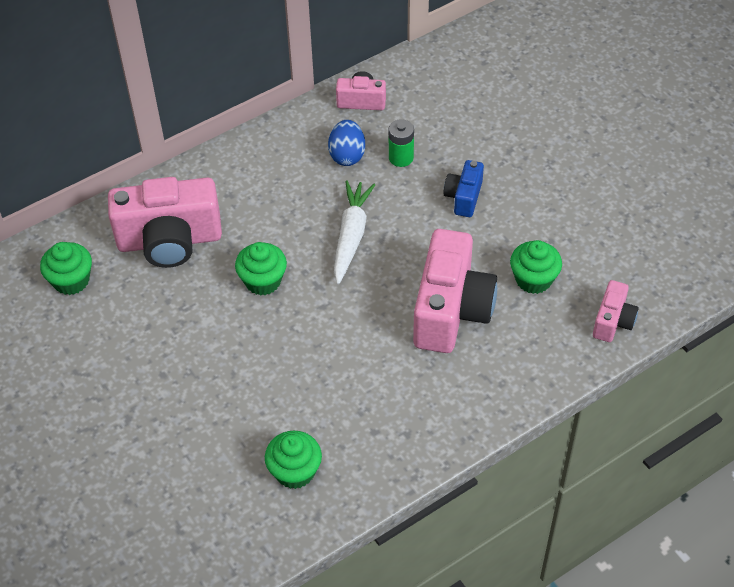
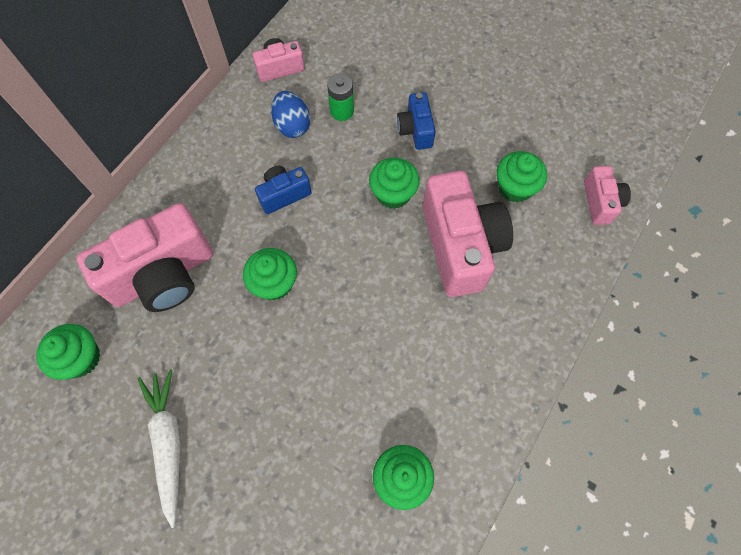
camera: 25 degrees left, 15 degrees up
(309, 211) = (284, 194): none -> blue camera
(351, 235) = (334, 204): white carrot -> white carrot (168, 443)
(411, 245) = (393, 194): none -> green cupcake

